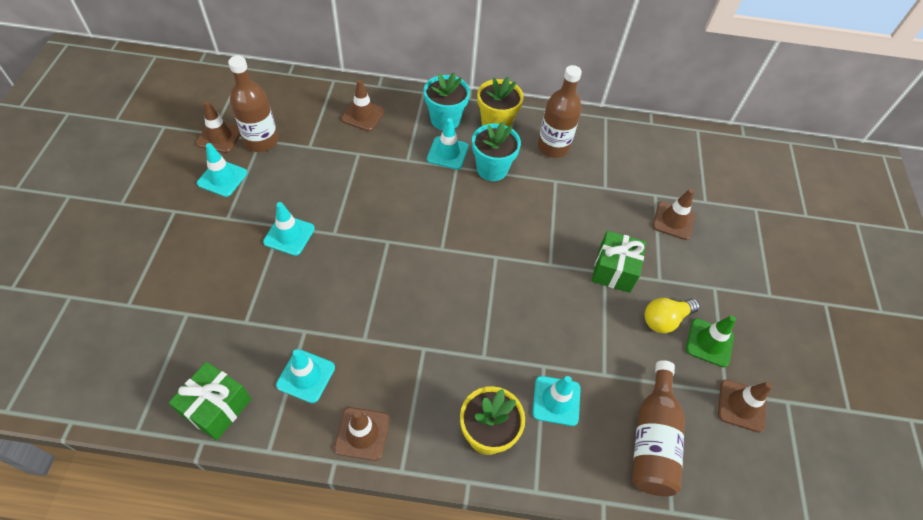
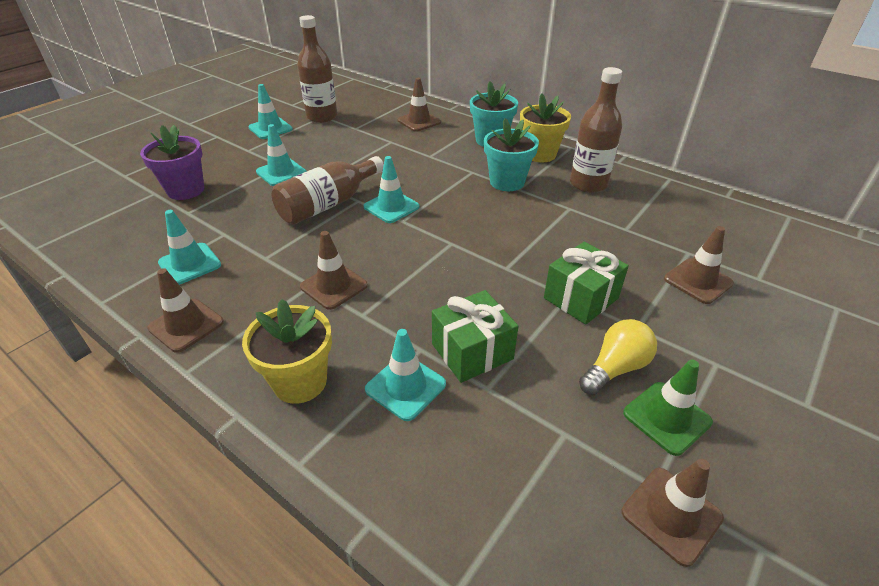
camera: 35 degrees right, 15 degrees down
(215, 296) = (186, 190): none -> purple flower pot
(217, 407) = (102, 257): green gift -> green gift (472, 351)
(219, 137) = (294, 107): brown traffic cone -> brown traffic cone (334, 286)
(447, 153) = (472, 161): turquoise traffic cone -> turquoise traffic cone (391, 207)
(652, 439) = (497, 487): brown bottle -> brown bottle (328, 204)
(665, 320) = (615, 368): yellow light bulb -> yellow light bulb turned 135 degrees clockwise

